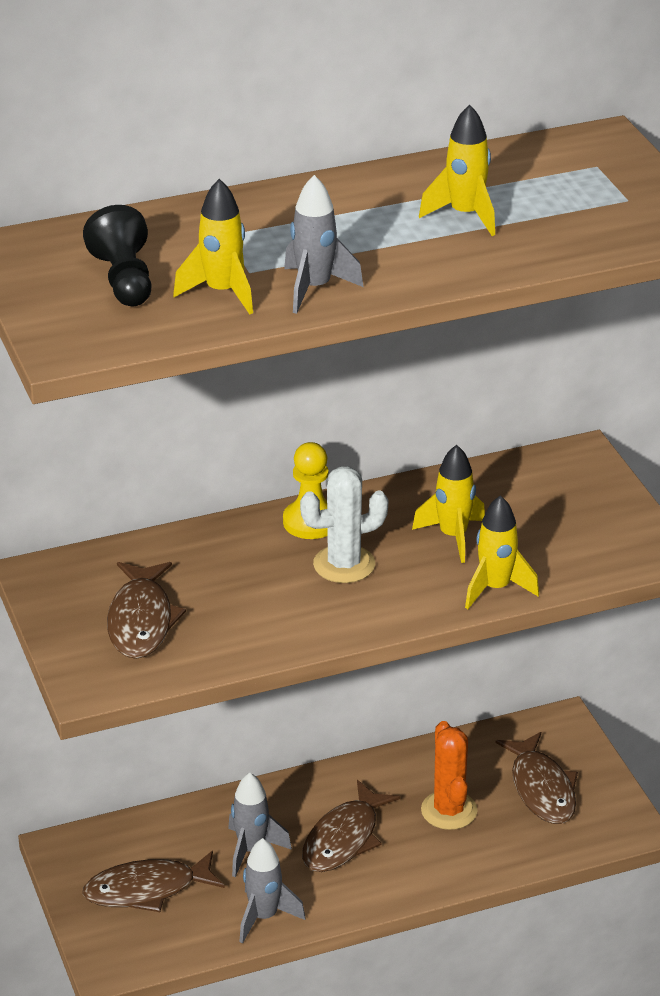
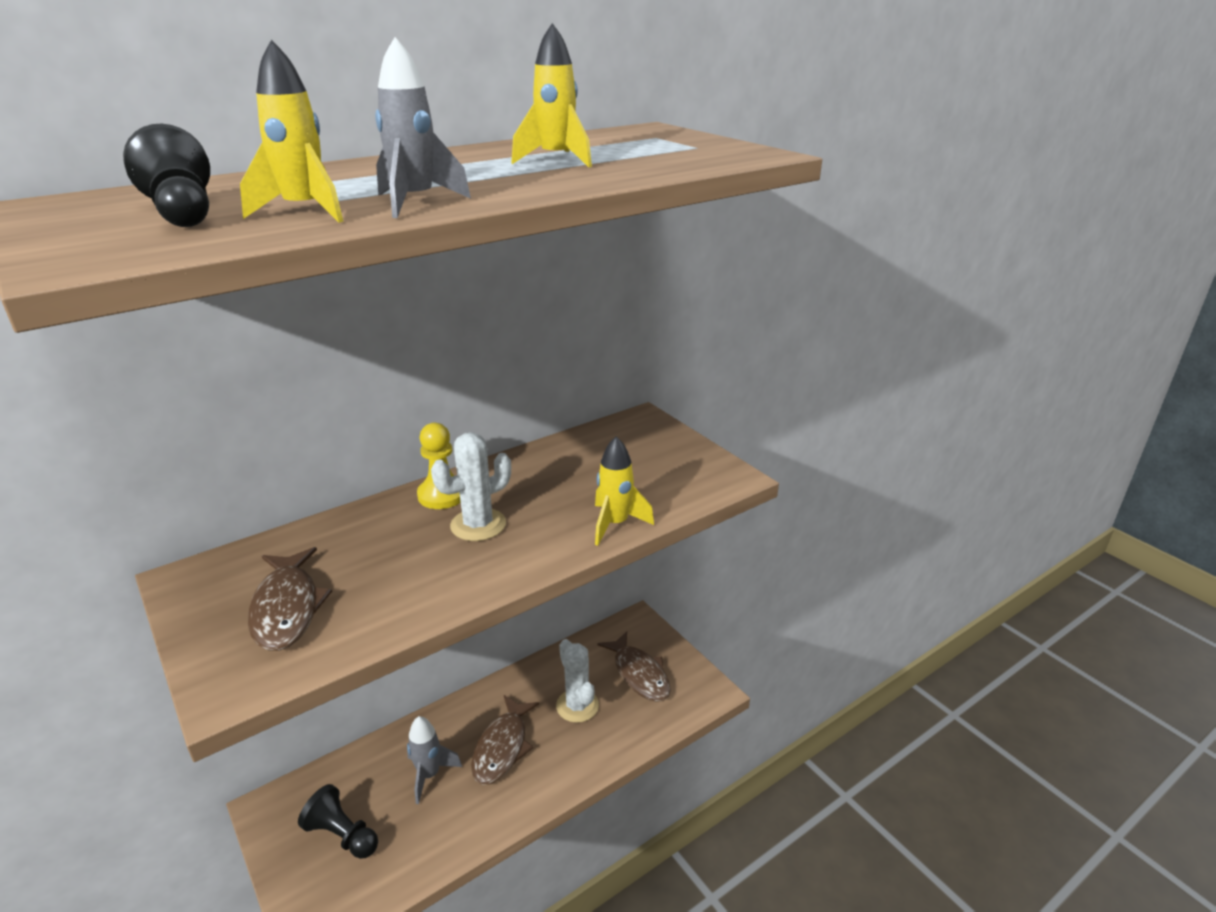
camera: 15 degrees left, 5 degrees down
(147, 890) = (342, 835): brown fish -> black pawn
(264, 917) = (448, 839): grey rocket -> none
(449, 810) = (577, 706): orange cactus -> white cactus
(453, 537) = (565, 489): yellow rocket -> none

